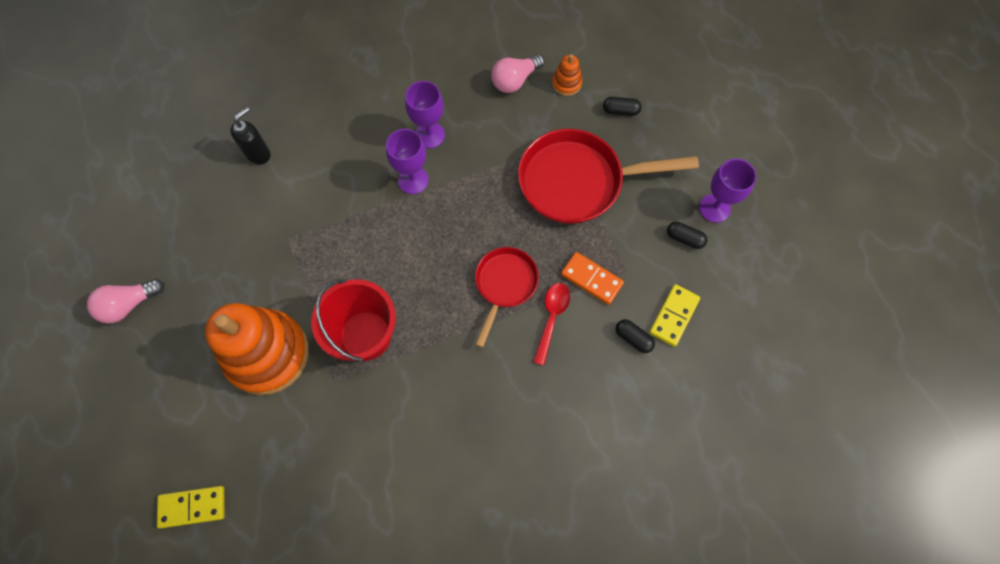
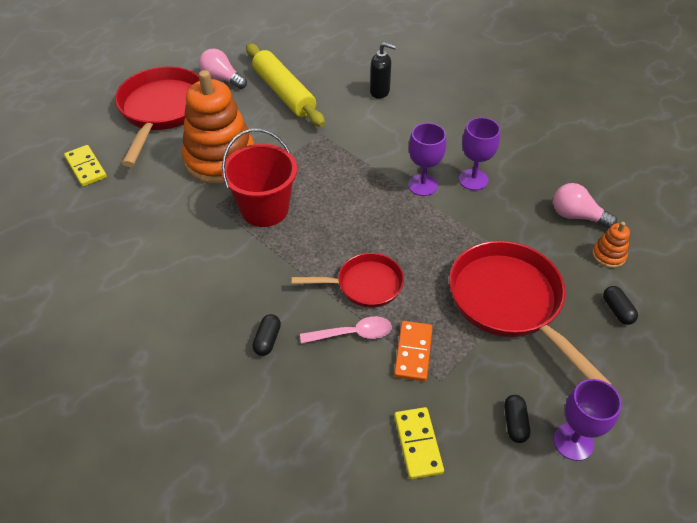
camera: 65 degrees right, 20 degrees down
(144, 391) = (162, 111): none -> red pan
(198, 247) = (284, 92): none -> yellow rolling pin
(551, 318) = (352, 333): red spoon -> pink spoon
(633, 338) = (370, 413): black capsule -> black capsule (267, 340)
(674, 316) = (417, 444): yellow domino -> yellow domino turned 75 degrees clockwise

